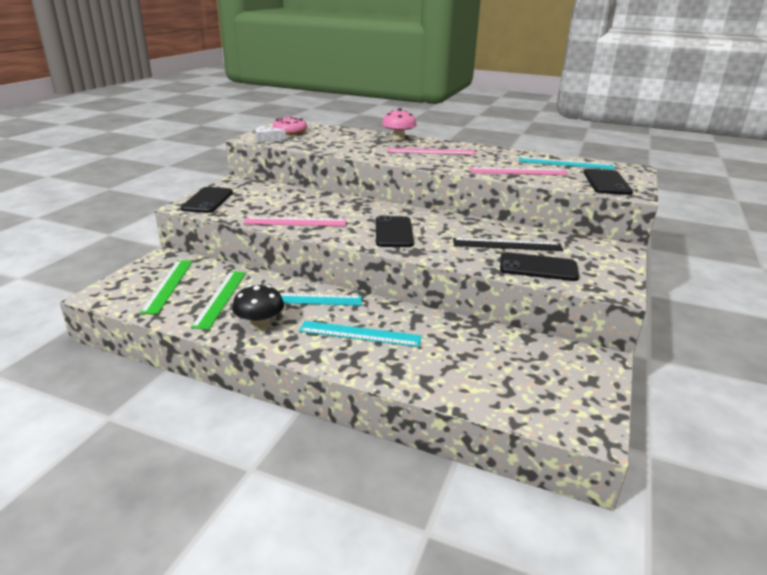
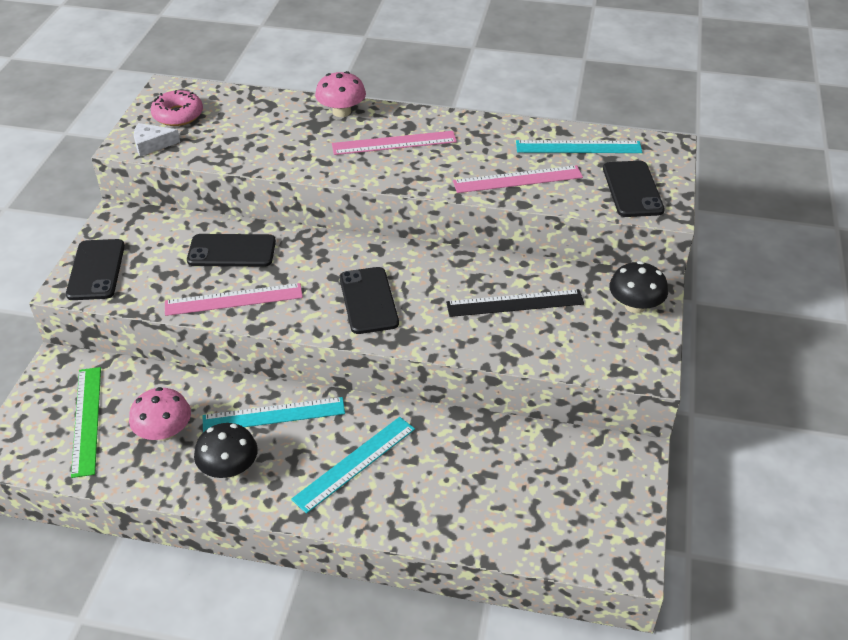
camera: 10 degrees left, 15 degrees up
(220, 298) = (164, 432): green ruler -> pink mushroom
(360, 334) = (355, 463): turquoise ruler -> turquoise ruler turned 45 degrees counterclockwise
(538, 267) = (556, 343): black phone -> black phone (232, 251)
(605, 256) = (635, 305): none -> black mushroom

